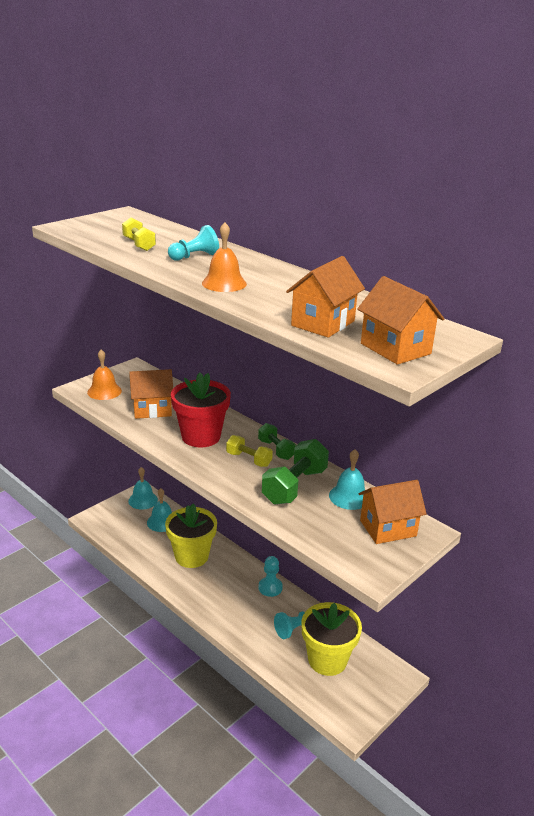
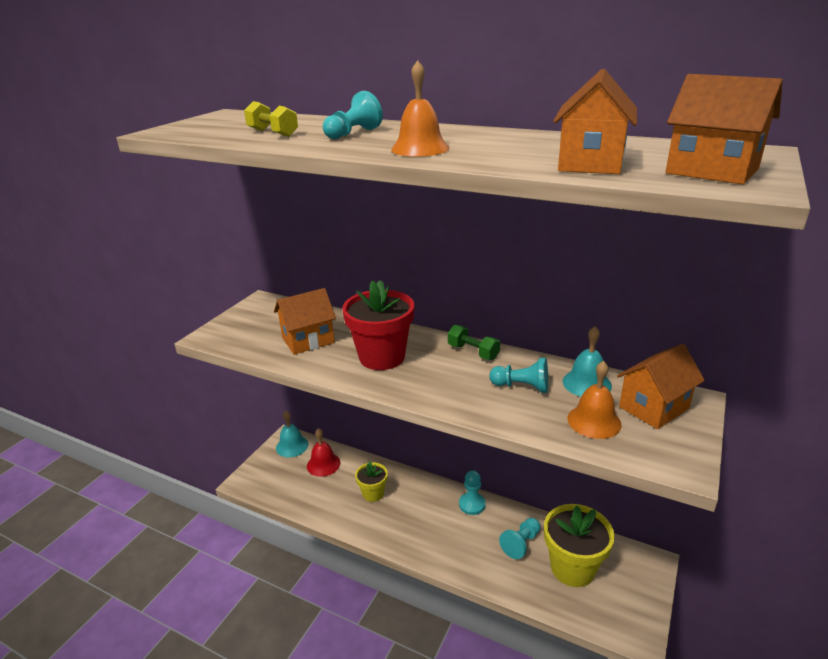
camera: 15 degrees left, 0 degrees up
(104, 391) = (240, 333): orange bell -> orange bell (594, 421)
(162, 522) = (323, 464): turquoise bell -> red bell
(191, 556) = (373, 493): yellow flower pot -> yellow flower pot, size x0.57
(248, 459) = (451, 369): yellow dumbbell -> none
(294, 486) = (522, 387): green dumbbell -> turquoise pawn

